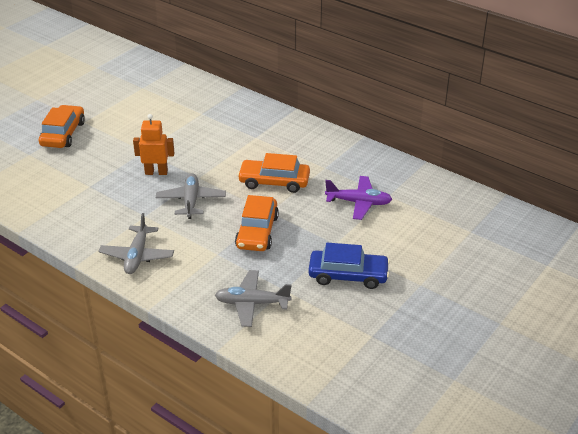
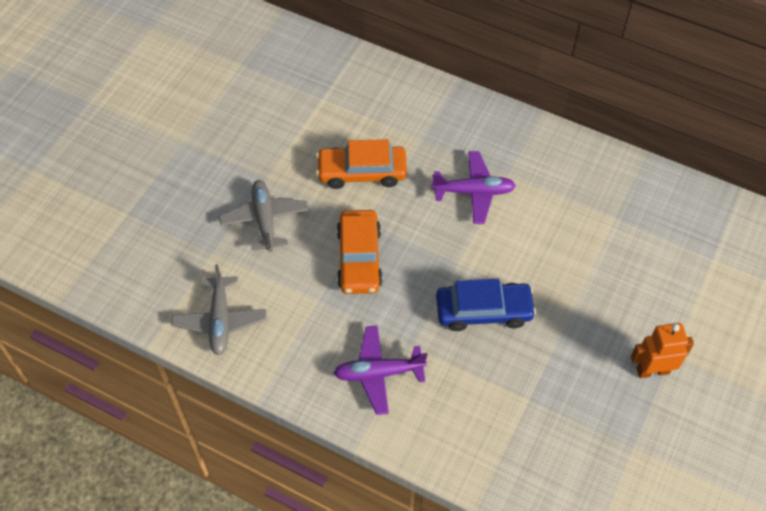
camera: 10 degrees left, 20 degrees up
(63, 134) = (68, 127): orange car -> none
(156, 172) = (208, 177): orange robot -> orange robot (652, 370)
(252, 303) = (378, 373): grey plane -> purple plane

